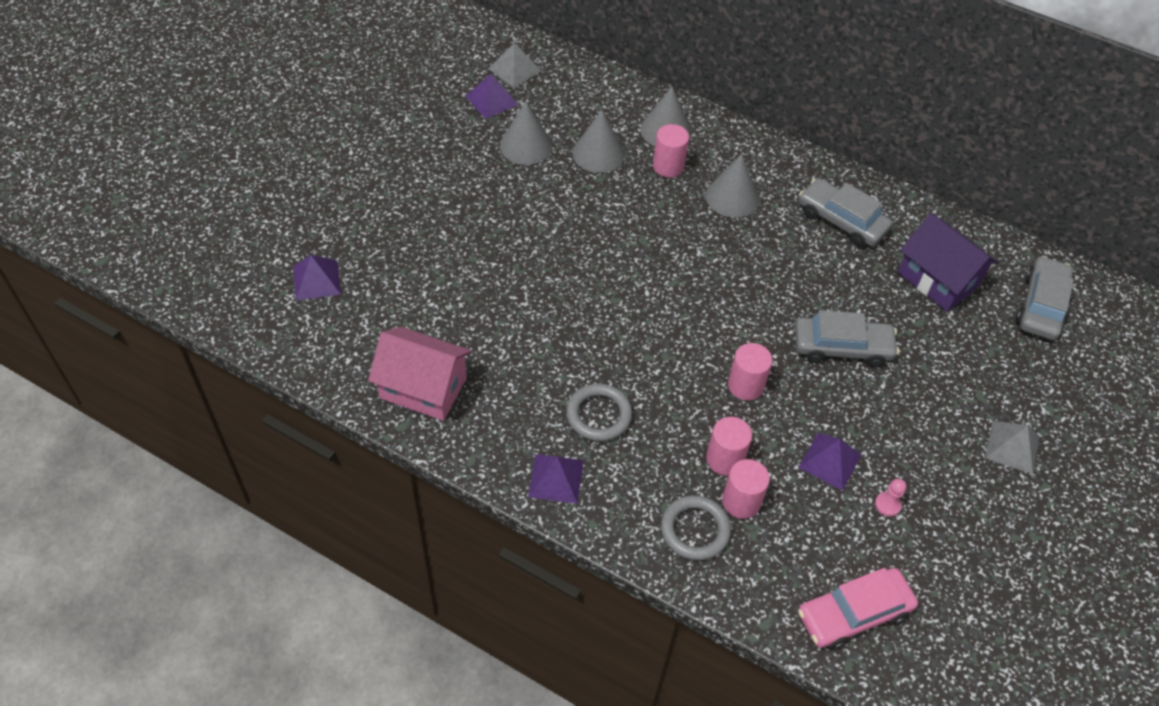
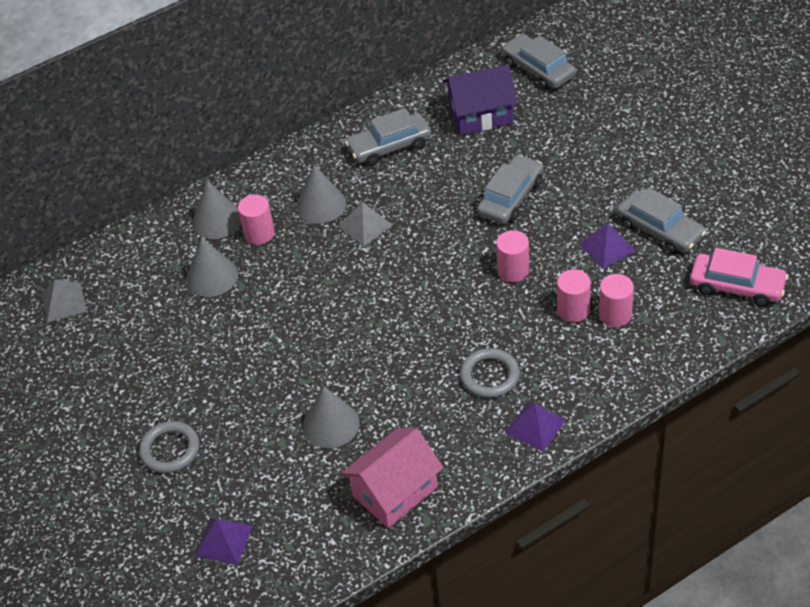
camera: 55 degrees left, 5 degrees down
(491, 100) = (91, 333): purple pyramid -> none
(525, 145) = (165, 326): grey cone -> grey cone (331, 424)
(695, 530) = (626, 353): grey ring -> grey ring (170, 450)
(853, 613) = (737, 286): pink car -> pink car turned 75 degrees counterclockwise
(887, 505) = (660, 230): pink pawn -> grey car
(1012, 447) = (647, 140): grey pyramid -> grey pyramid (365, 225)

